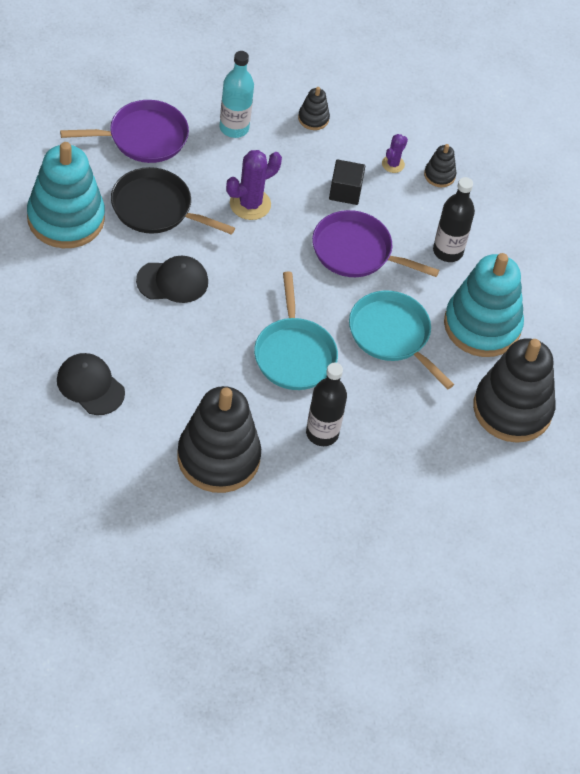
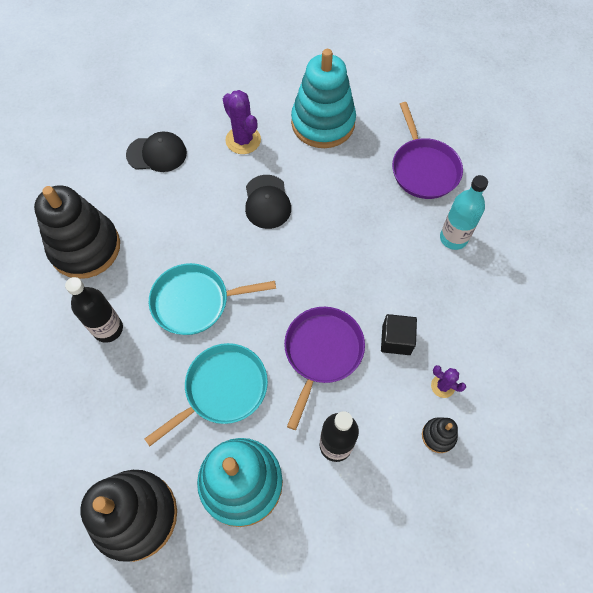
camera: 95 degrees right, 10 degrees up
(90, 385) = (157, 154): black cap -> black cap turned 45 degrees clockwise
(155, 208) = (345, 184): black pan -> none
(250, 204) = (364, 256): purple cactus -> purple cactus (243, 140)
(313, 118) = (484, 307): black stacking toy -> none

